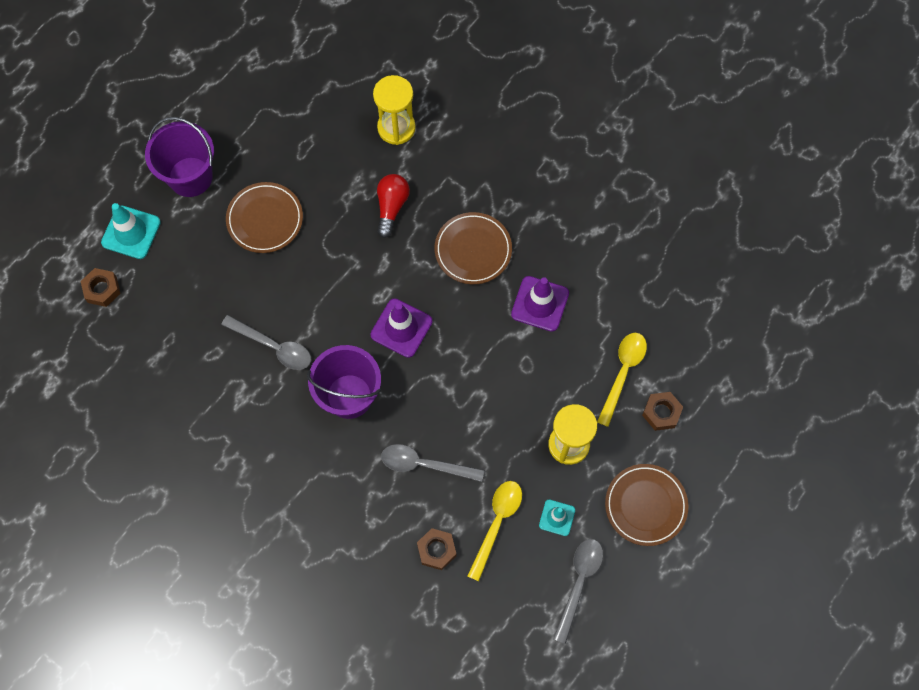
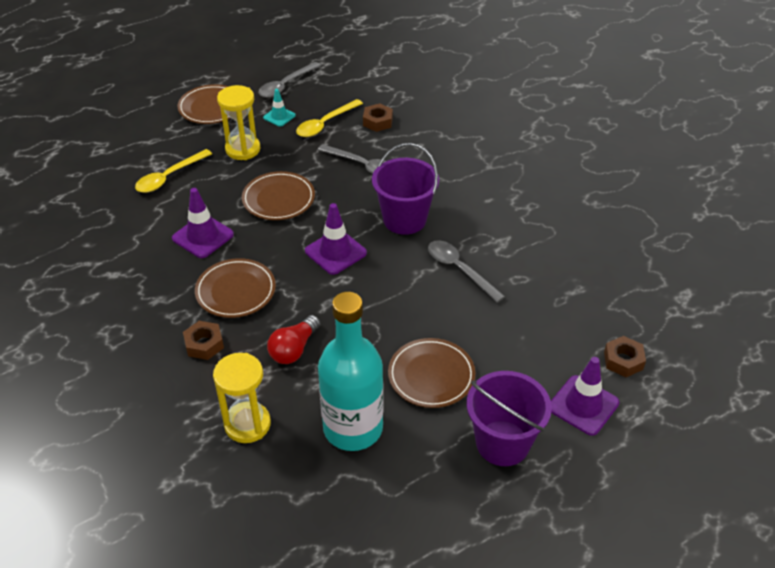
camera: 160 degrees left, 25 degrees down
(131, 232) = (583, 405): turquoise traffic cone -> purple traffic cone
(312, 151) = (353, 428): none -> turquoise bottle
(491, 381) = (278, 199): none -> brown plate
(661, 413) = (159, 149): brown nut -> brown nut (204, 344)

